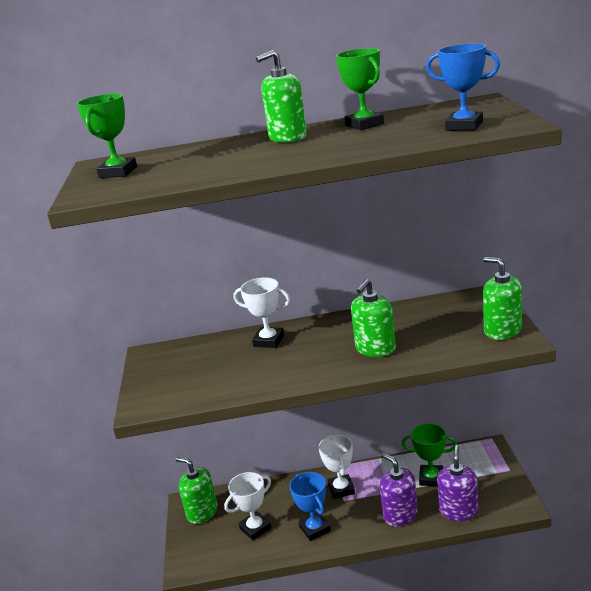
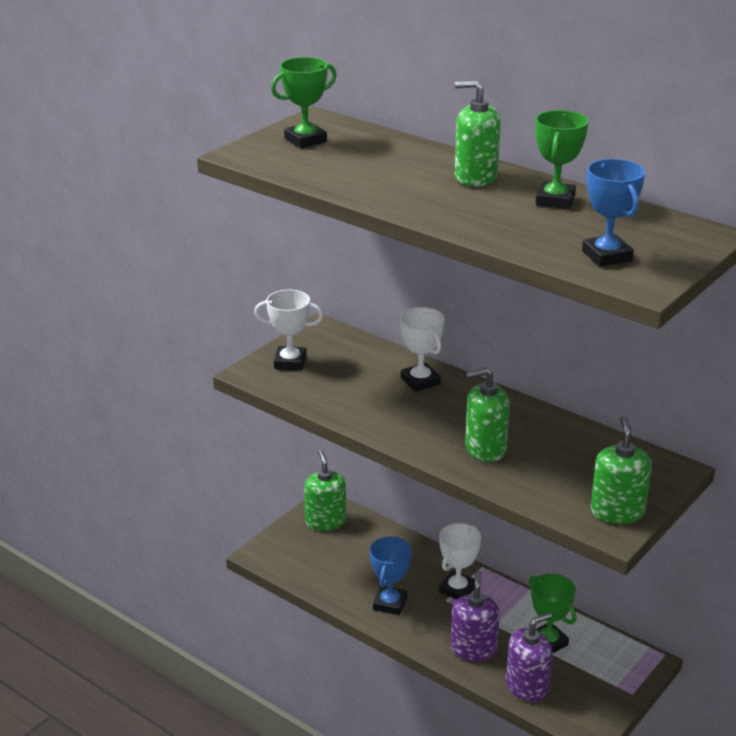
camera: 40 degrees right, 5 degrees up
(255, 528) = (346, 566): white trophy -> white trophy (290, 362)

